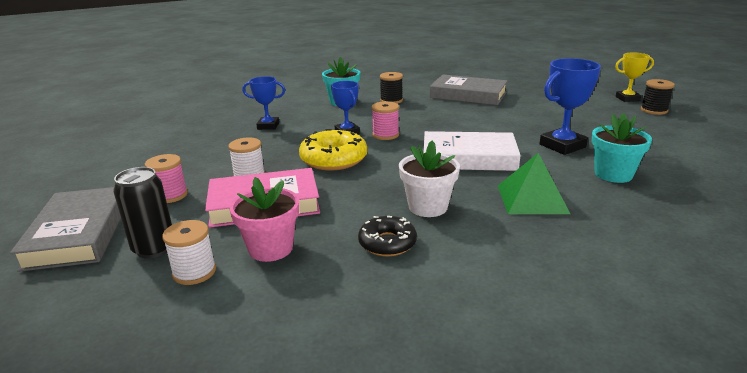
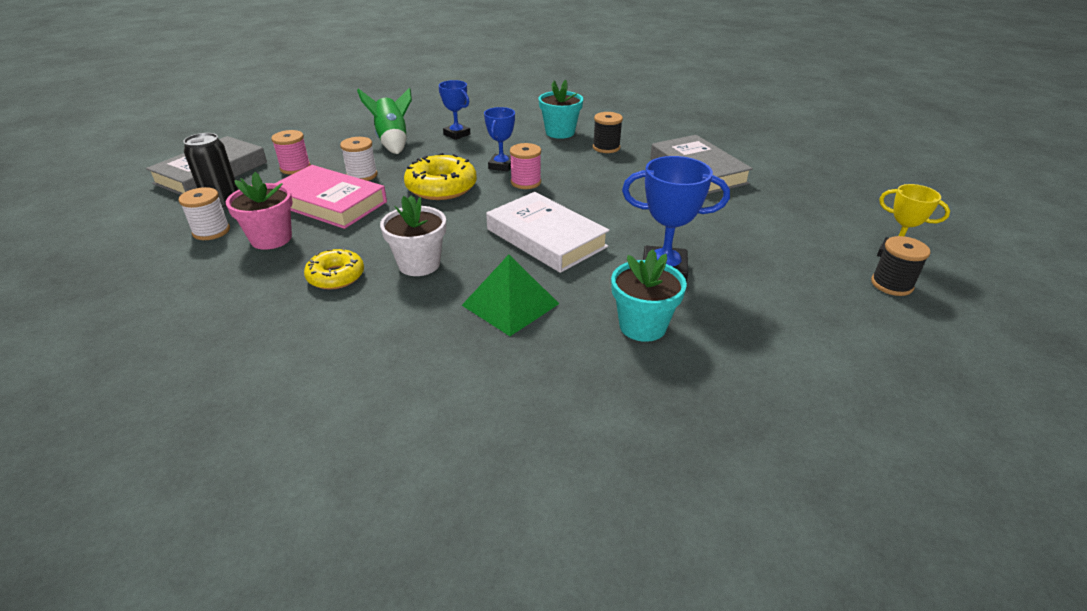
camera: 40 degrees right, 10 degrees up
(223, 147) = (392, 141): none -> green rocket
(387, 243) = (336, 276): black donut -> yellow donut

